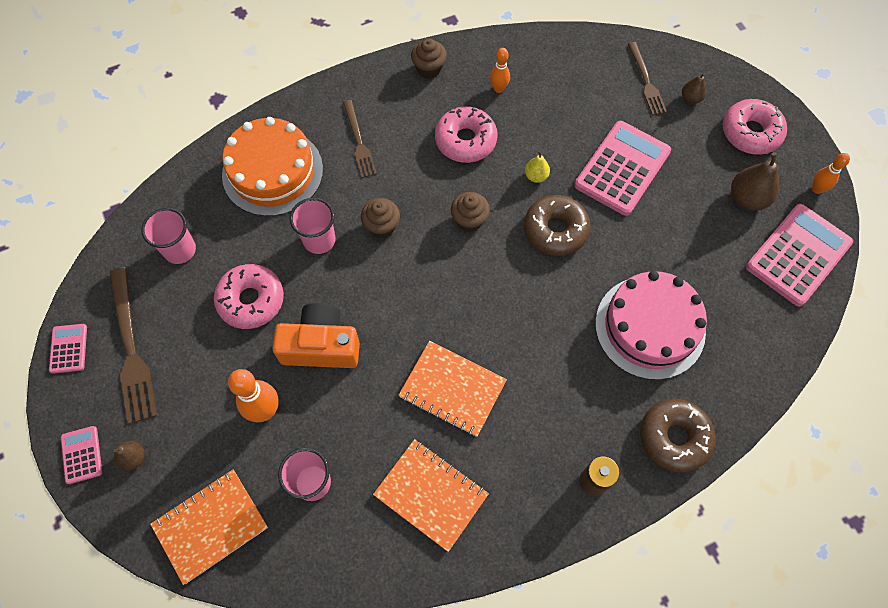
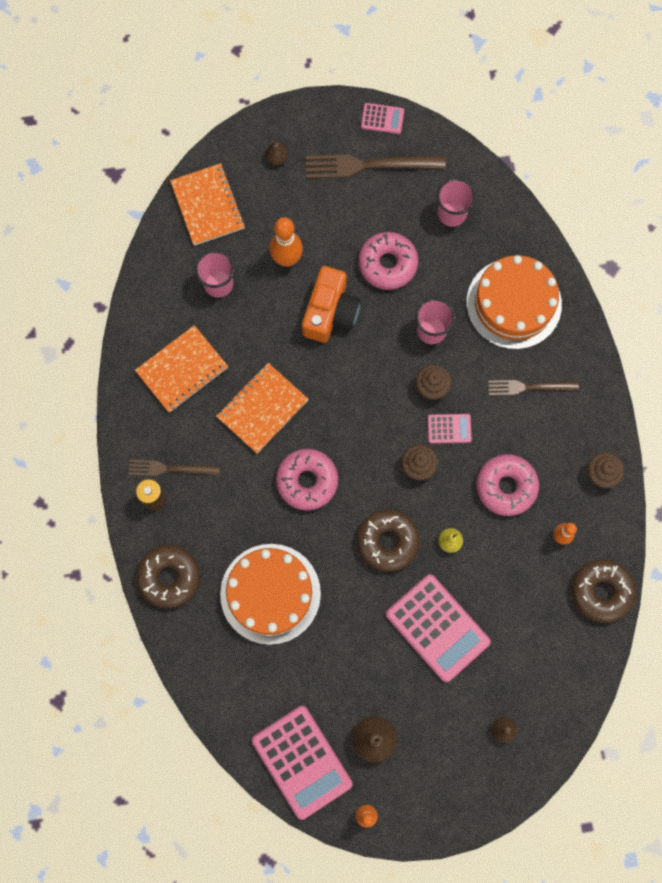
camera: 105 degrees right, 10 degrees up
(82, 455) = (290, 121): pink calculator -> pink calculator (449, 428)
(538, 49) = (601, 591): none -> brown donut
(646, 81) = (535, 691): brown fork -> brown fork (170, 469)
(650, 327) = (270, 593): pink cake -> orange cake
(750, 133) = (447, 775): pink donut -> pink donut (307, 481)

